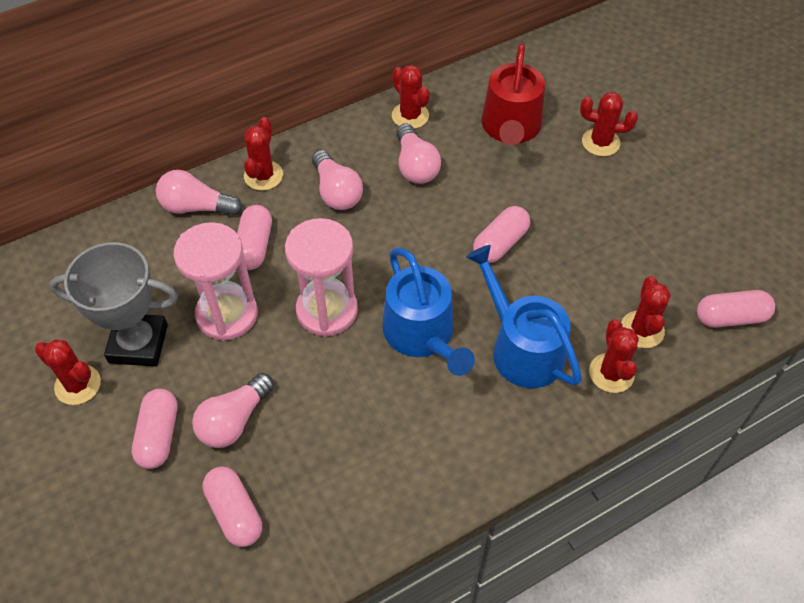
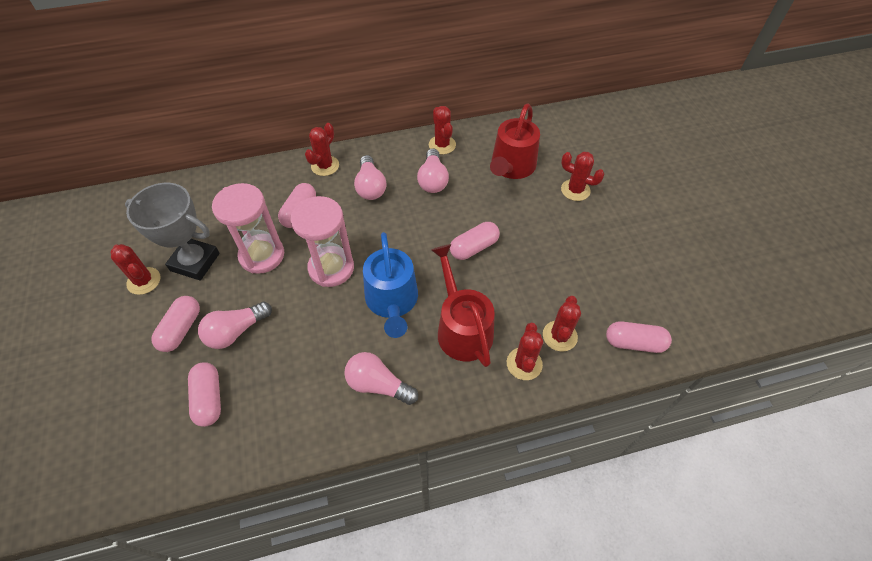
camera: 15 degrees right, 0 degrees up
(196, 207) = (272, 178): pink light bulb -> pink light bulb (378, 385)
(522, 348) = (462, 328): blue watering can -> red watering can

